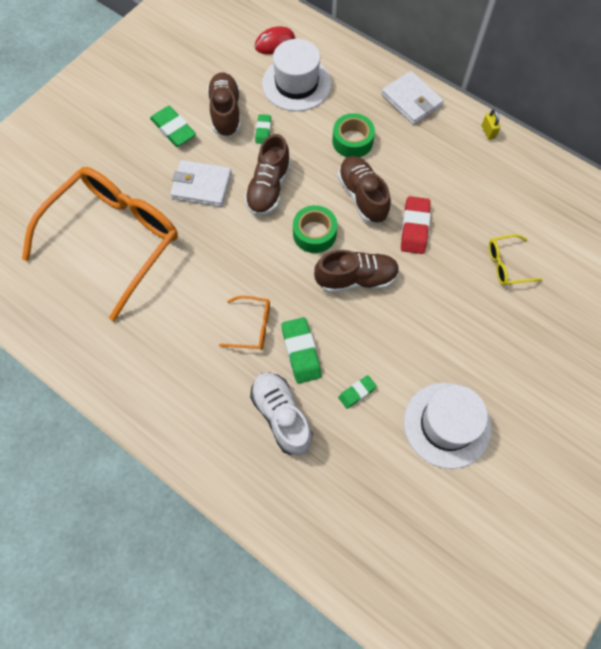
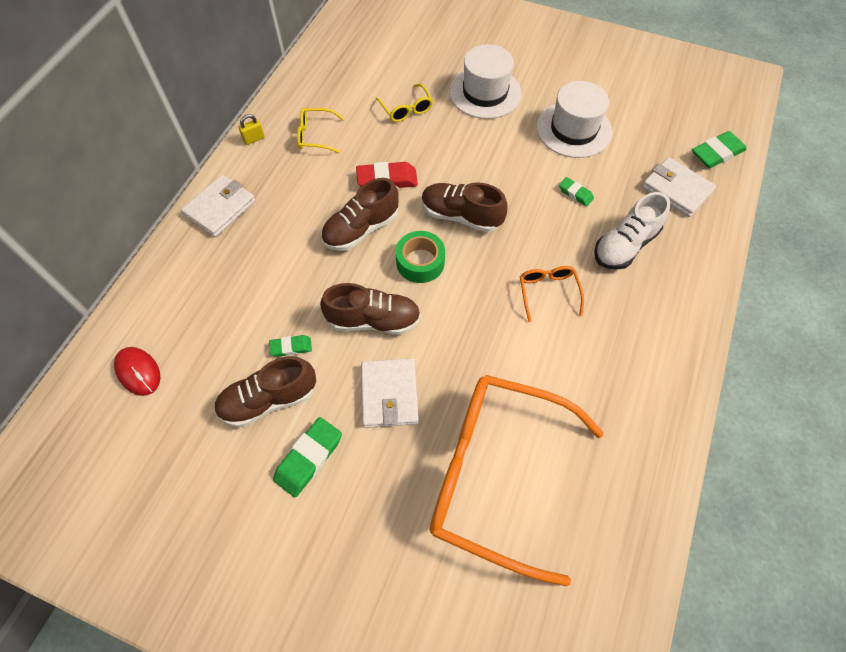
camera: 105 degrees left, 5 degrees down
(296, 84) = (209, 328): white hat -> white hat (485, 92)
(301, 352) = (556, 244): green eraser -> green eraser (716, 153)
(336, 503) = (676, 189): none -> white wallet
(352, 141) = (288, 252): green tape -> none
(356, 279) = (461, 216): brown shoe -> brown shoe turned 45 degrees counterclockwise
(483, 180) = (315, 136): none -> yellow glasses

